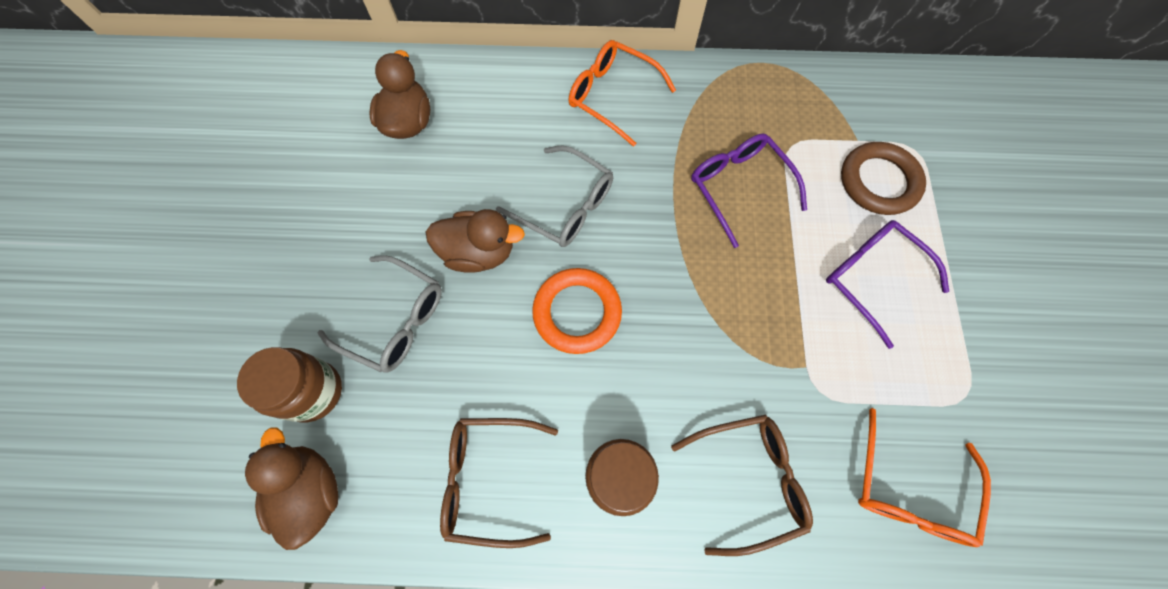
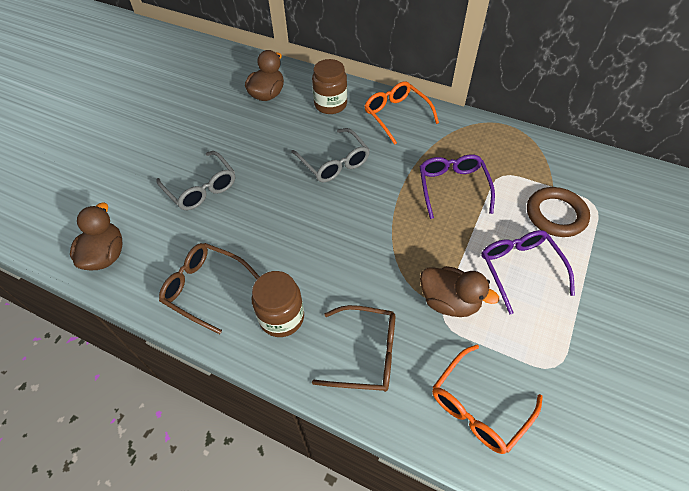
camera: 25 degrees right, 15 degrees down
(313, 391) = (137, 207): brown jar -> brown jar (330, 104)
(479, 252) = (269, 170): brown duck -> brown duck (449, 301)
(577, 312) = (308, 220): orange ring -> none

